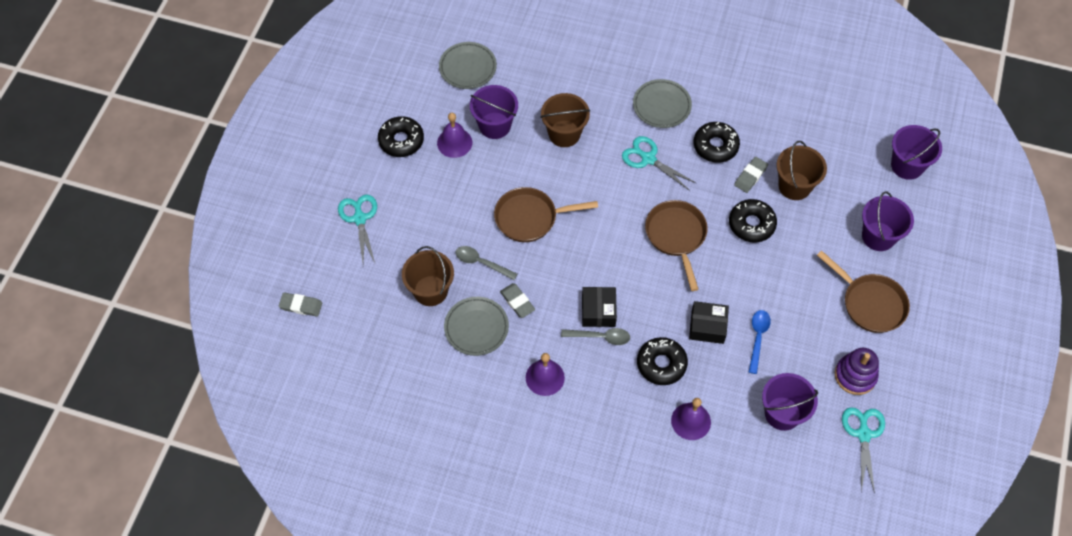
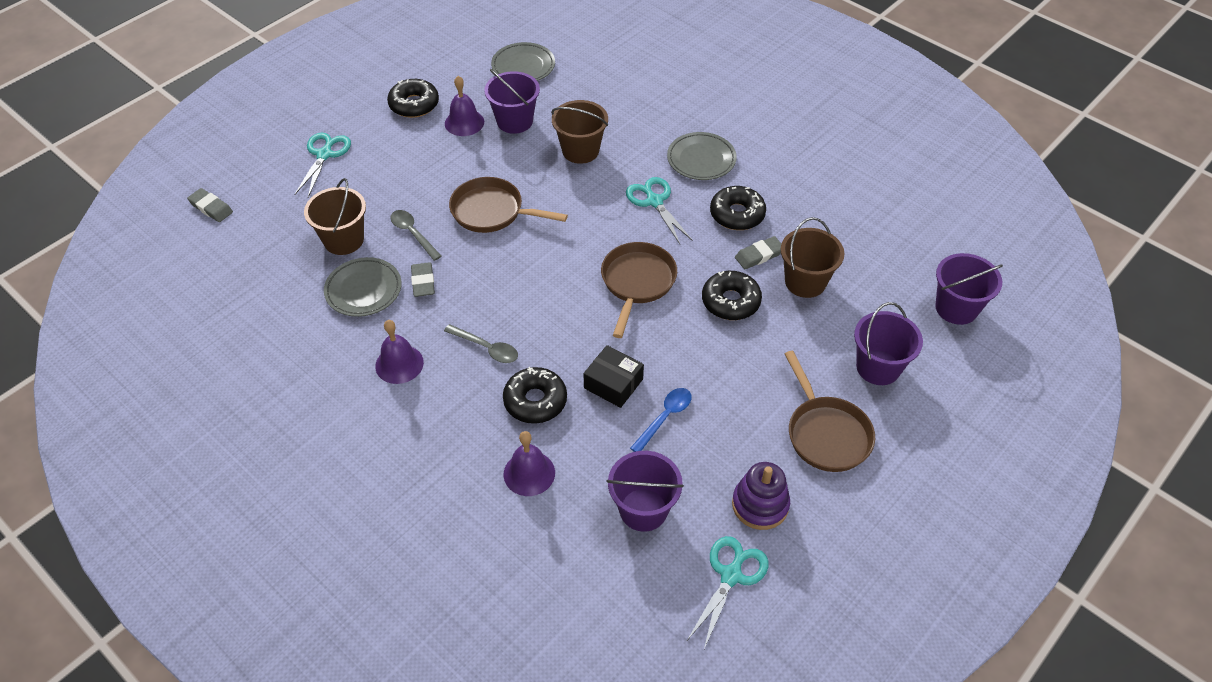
camera: 25 degrees right, 10 degrees down
(598, 311) = (502, 322): black box -> none

